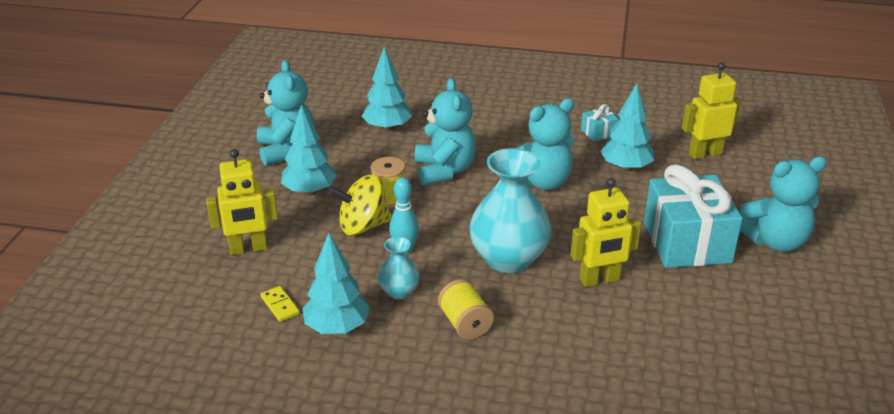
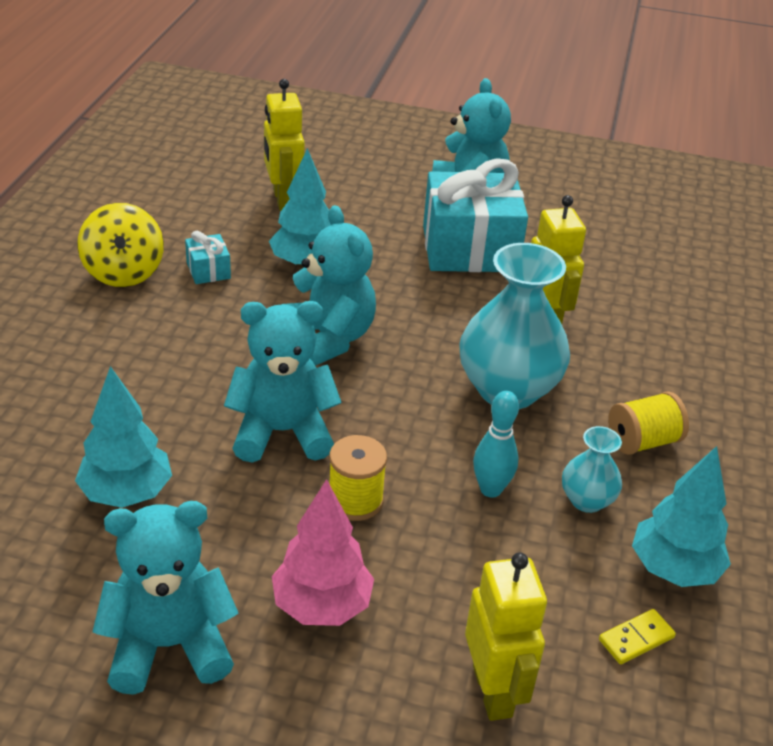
camera: 90 degrees left, 5 degrees up
(310, 191) = (322, 606): turquoise tree -> pink tree
(363, 226) = (430, 535): yellow spinning top -> yellow spinning top (124, 272)

